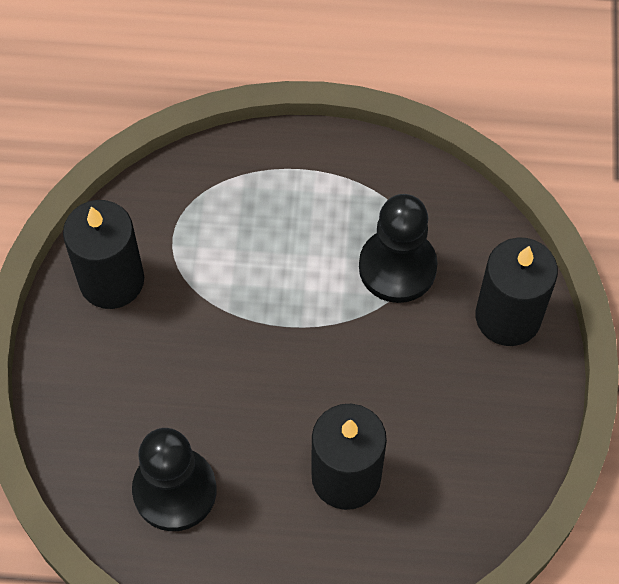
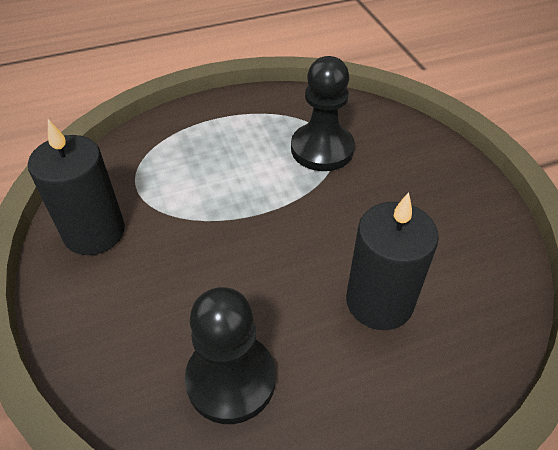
camera: 25 degrees left, 15 degrees down
(508, 317) = (419, 151): black candle -> none

